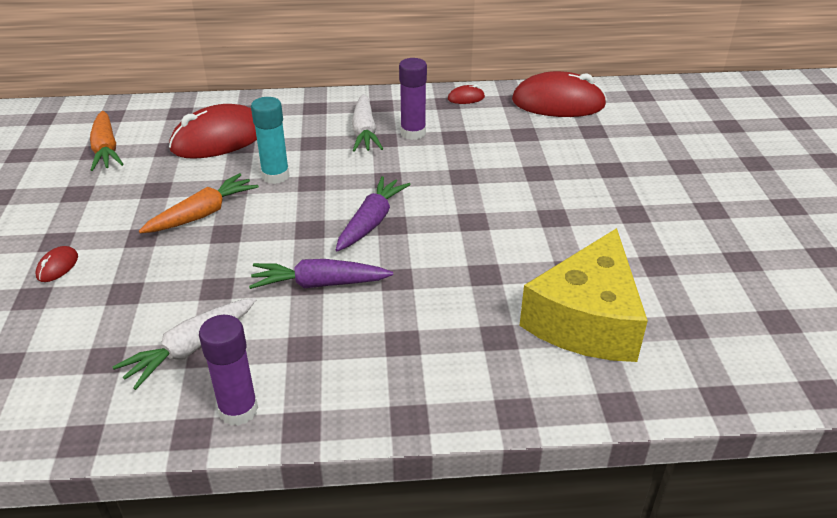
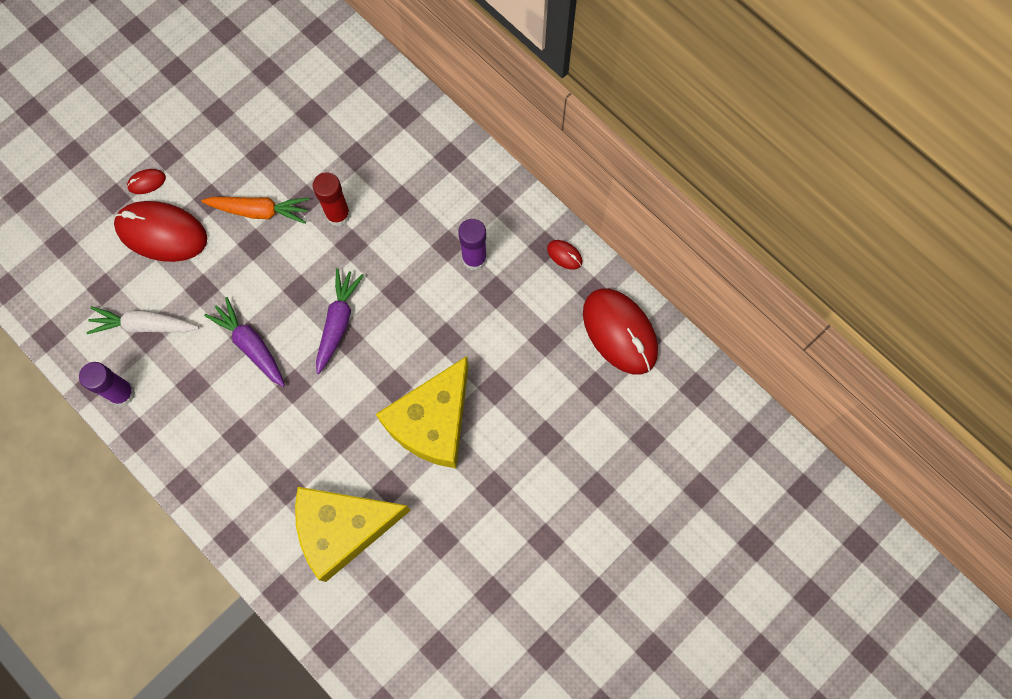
camera: 50 degrees right, 35 degrees up
(106, 149) = (275, 75): orange carrot -> none
(219, 139) = (349, 134): red mouse -> red mouse (162, 233)
(275, 176) = (338, 215): turquoise glue stick -> red glue stick
(365, 132) = (446, 223): white carrot -> none
(371, 222) = (337, 322): purple carrot -> purple carrot turned 60 degrees counterclockwise
(533, 215) = (433, 422): none -> yellow cheese

